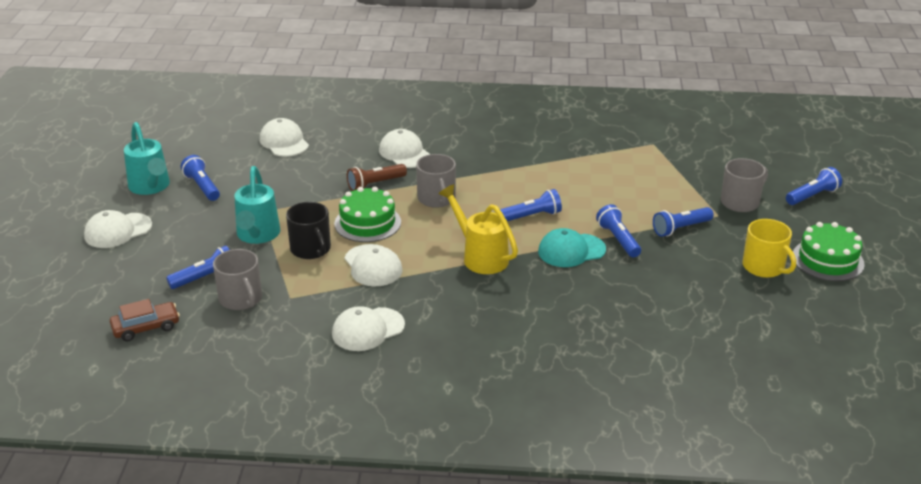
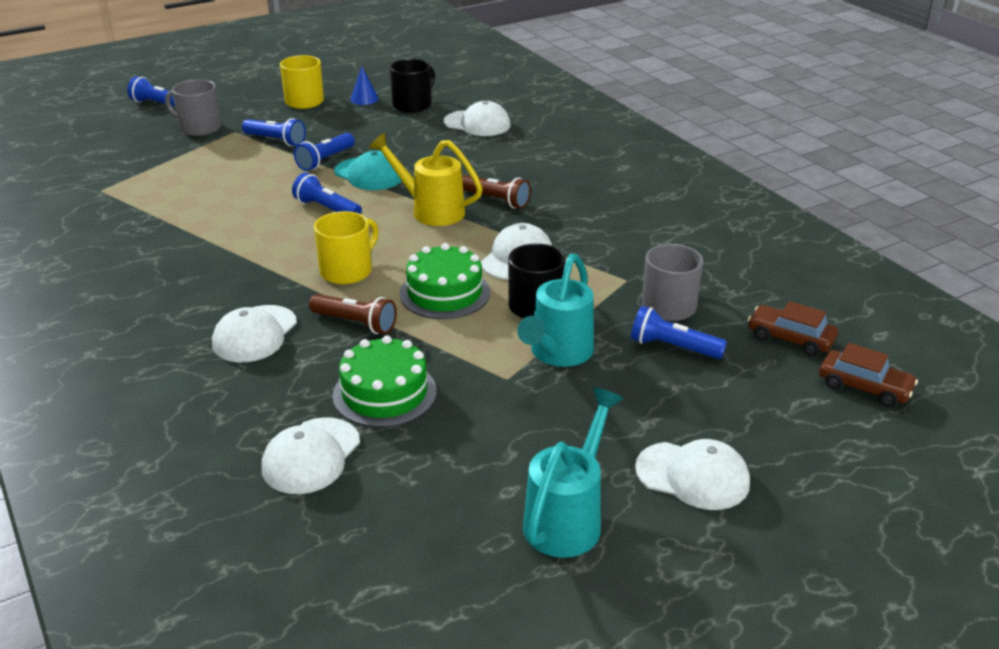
camera: 125 degrees left, 0 degrees up
(73, 326) = (864, 387): none -> brown car
(202, 187) = (510, 464): blue flashlight -> none
(257, 235) = (558, 354): turquoise watering can -> turquoise watering can turned 150 degrees clockwise
(368, 329) = (610, 222): white cap -> white cap (477, 124)
(436, 199) = (347, 271): grey mug -> yellow mug
(464, 291) = (496, 200): none -> brown flashlight
(480, 257) = (431, 210): yellow watering can -> yellow watering can turned 105 degrees clockwise
(704, 323) = (413, 105): none -> black mug
(743, 301) = (364, 99): none -> blue cone
(828, 260) = (268, 84): green cake -> green cake (384, 393)

